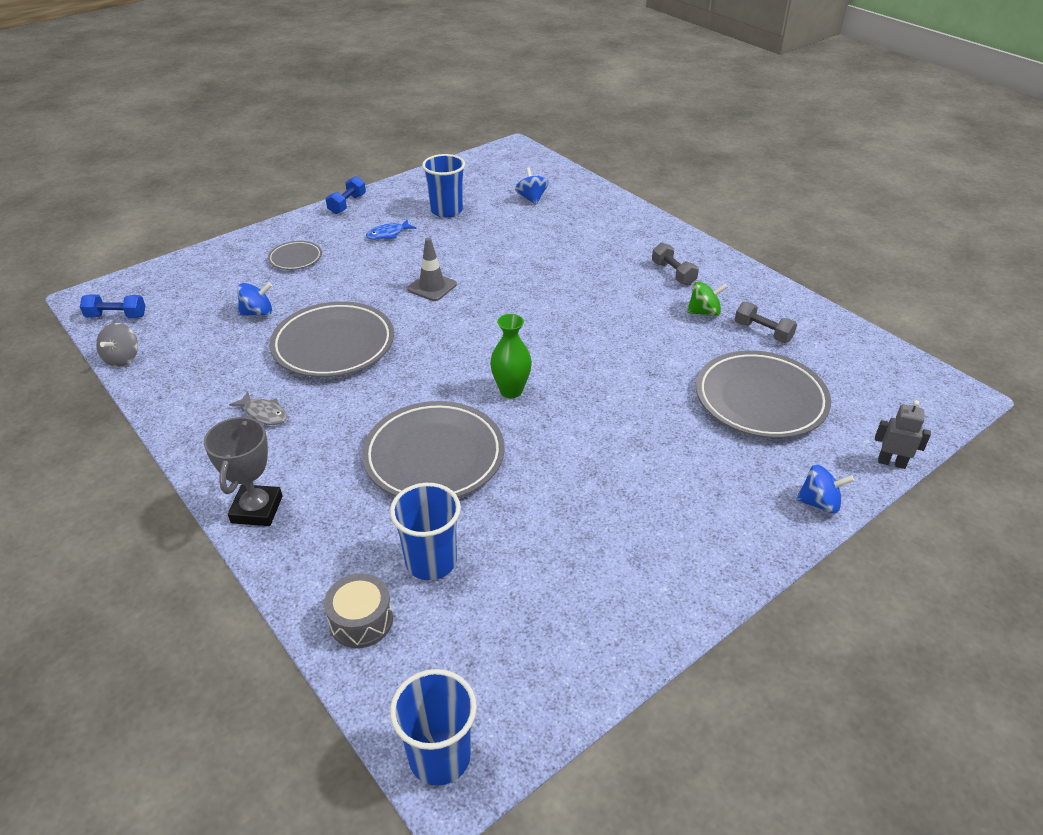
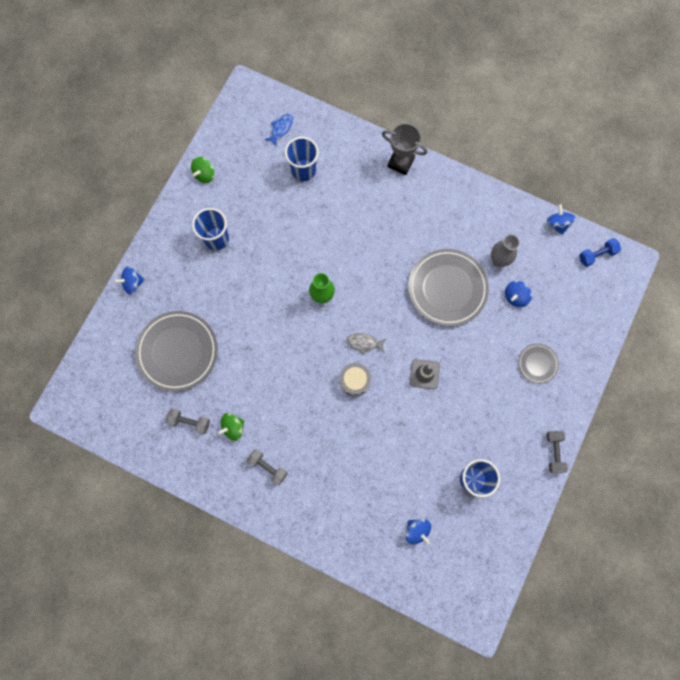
camera: 155 degrees right, 35 degrees up
(122, 358) = (557, 224): grey spinning top -> blue spinning top
(239, 349) = (499, 260): none -> grey vase
(257, 509) = (400, 162): grey trophy -> grey trophy turned 45 degrees counterclockwise
(264, 413) = (445, 220): grey fish -> grey fish (364, 343)
(347, 204) = (554, 452): blue dumbbell -> grey dumbbell
(361, 620) = (316, 131): grey drum -> grey drum (354, 381)
(388, 234) = (495, 424): blue fish -> blue fish (281, 129)
(434, 456) = (337, 230): grey plate -> none
(439, 757) = (254, 94): blue cup -> blue cup (216, 239)
(626, 628) = (204, 174): none -> green spinning top
(891, 462) = (98, 330): grey robot -> none

